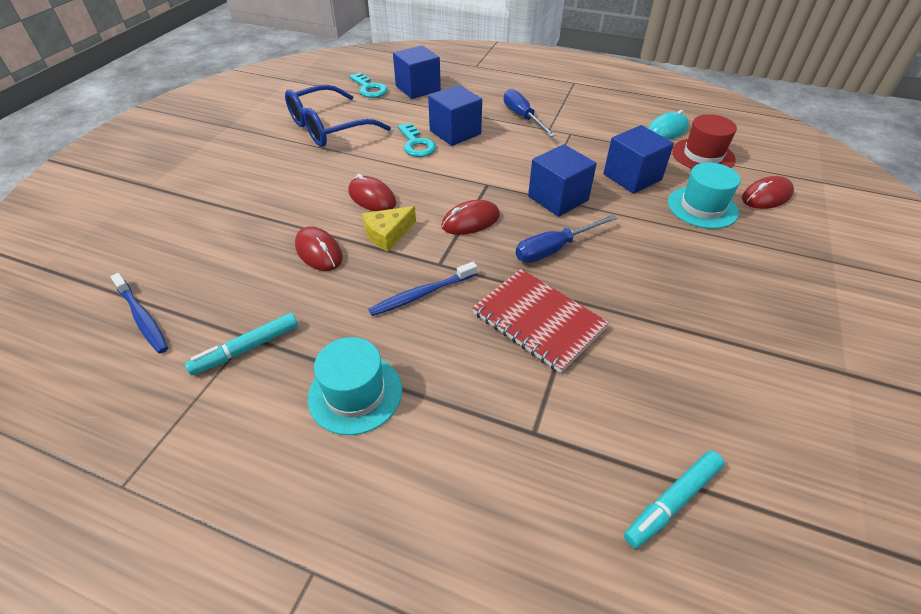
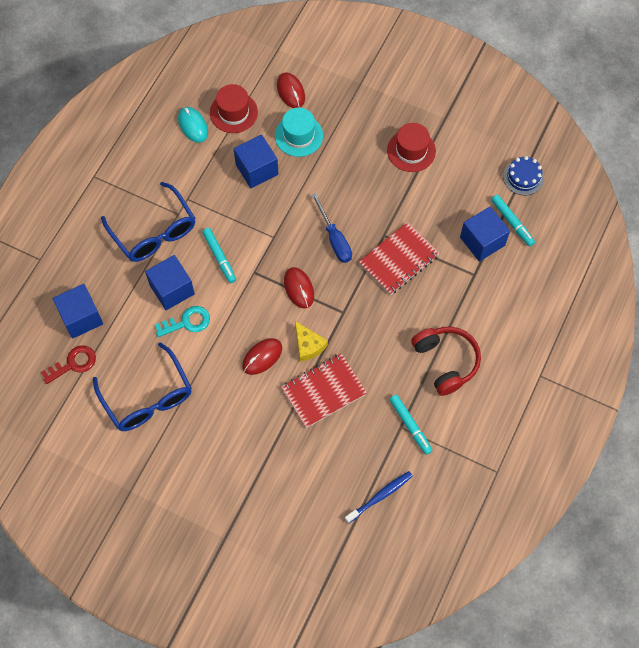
camera: 85 degrees left, 20 degrees up
(319, 252) = (323, 391): red mouse -> red notebook
(355, 393) = (446, 362): turquoise hat -> red headphones
(369, 88) = (73, 363): turquoise key -> red key
(422, 294) = (371, 324): blue toothbrush -> none
(501, 159) = (219, 257): none -> turquoise marker
(522, 117) = (153, 231): blue screwdriver -> blue glasses
(558, 198) = (278, 226): blue cube -> blue cube (482, 241)
(749, 327) = (411, 151): none -> red hat
(796, 524) = (523, 177): none -> blue cake

